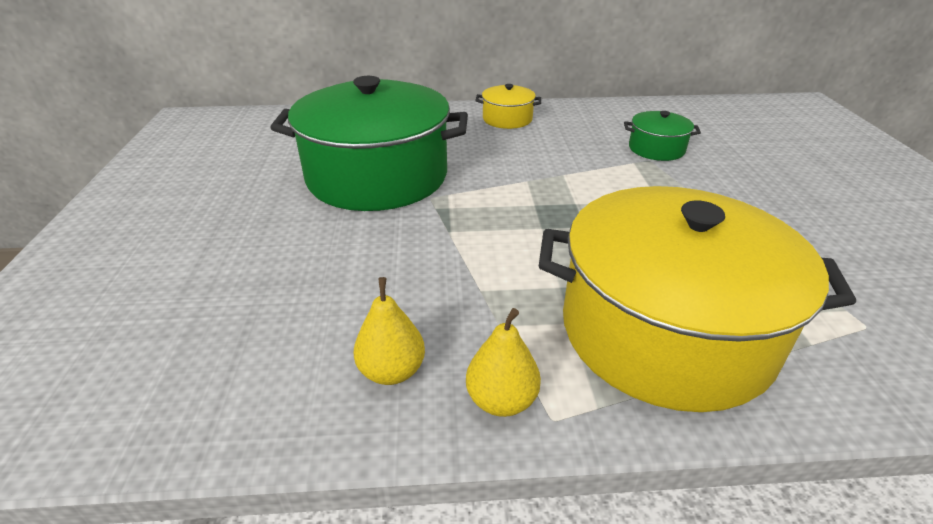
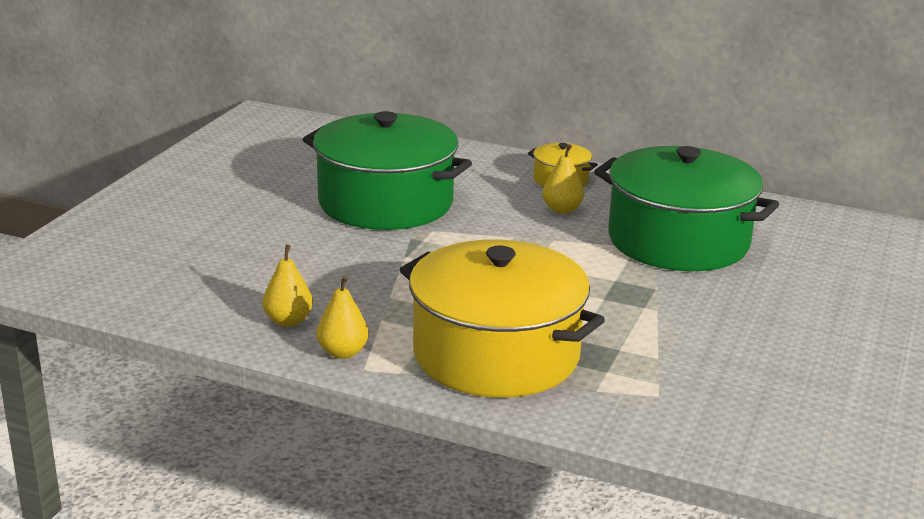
camera: 25 degrees right, 10 degrees down
(537, 144) = (562, 209): none -> yellow pear
(656, 149) = (678, 240): green pot -> green pot, size x2.33

